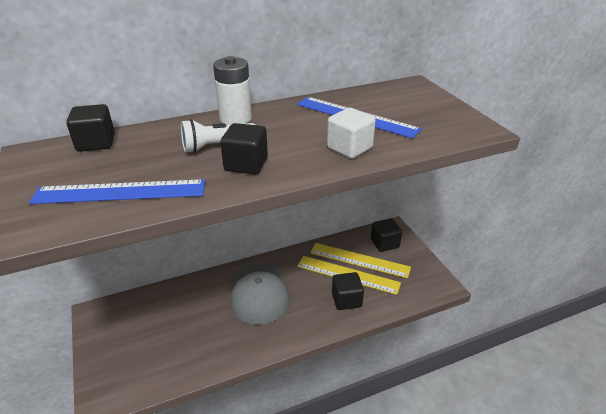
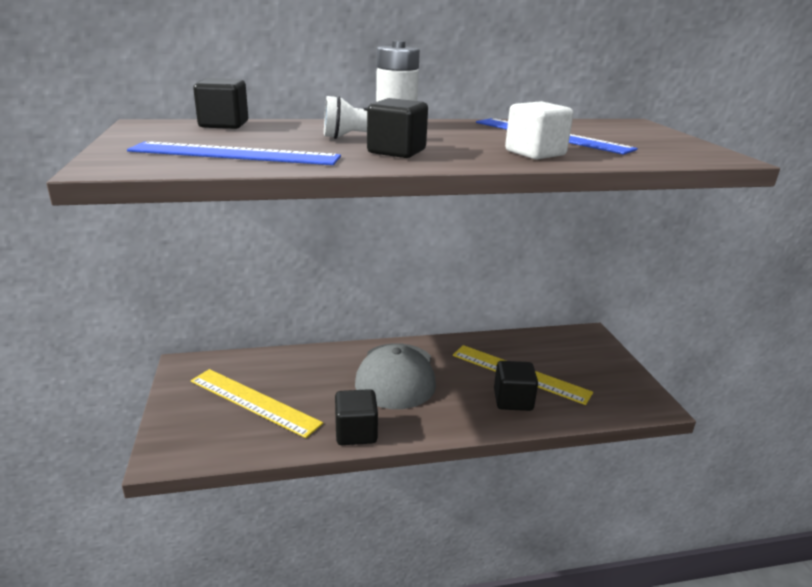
camera: 10 degrees right, 10 degrees down
(359, 260) = (538, 360): yellow ruler -> yellow ruler (253, 402)
(384, 243) = (576, 348): black cube -> black cube (356, 432)

